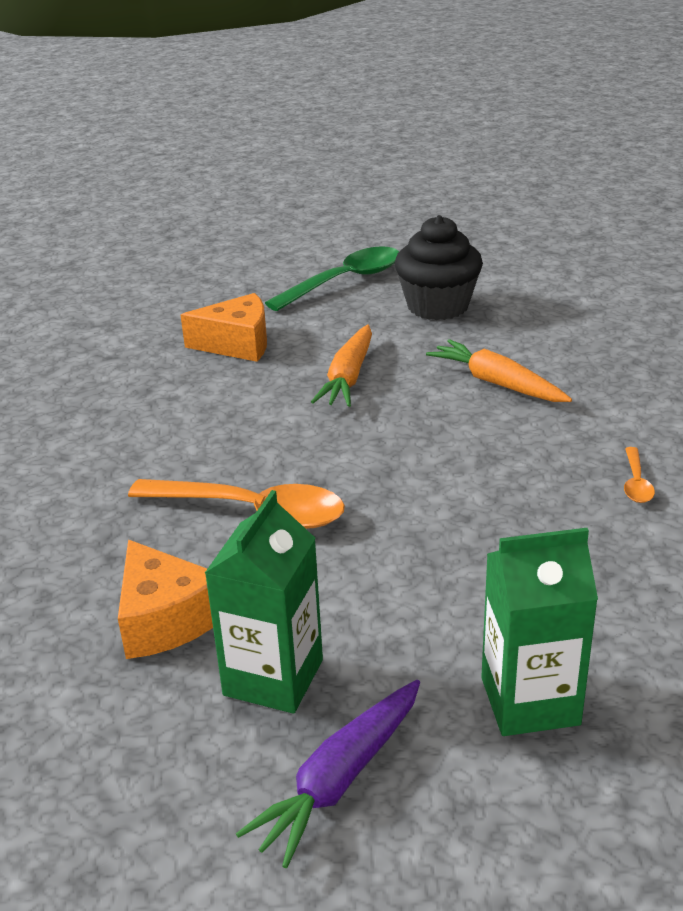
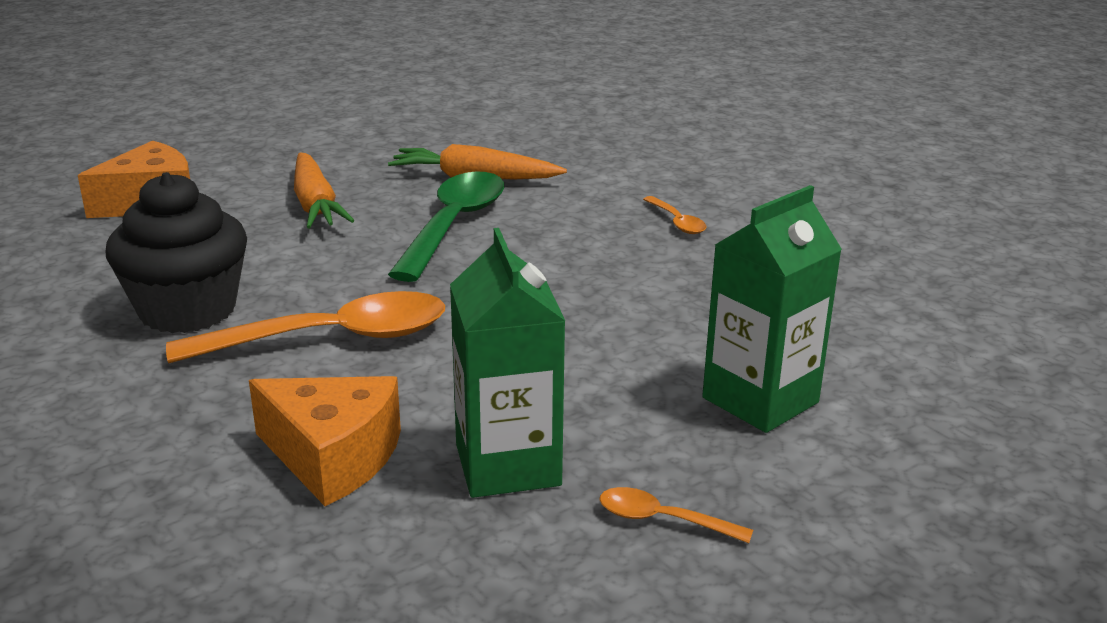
camera: 35 degrees left, 5 degrees down
(339, 780) = (663, 520): purple carrot -> orange spoon
(344, 281) = (222, 127): green spoon -> green spoon (453, 225)
(438, 306) = (349, 130): black cupcake -> black cupcake (187, 310)

